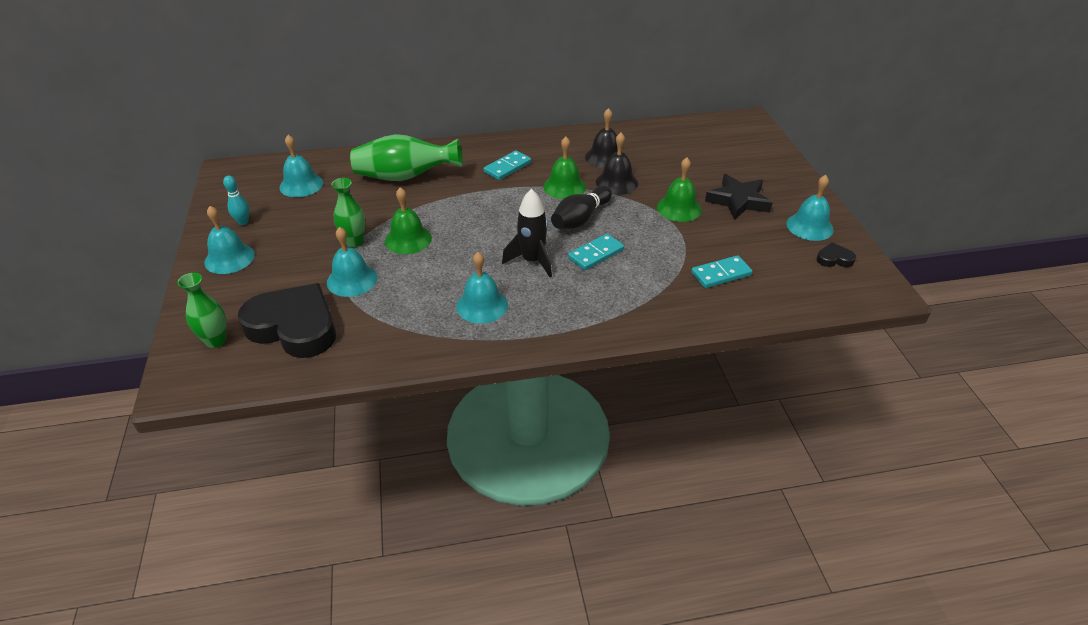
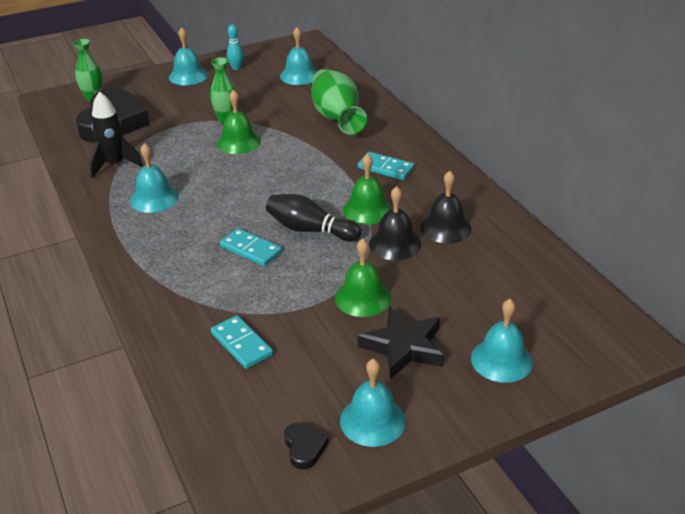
camera: 75 degrees right, 5 degrees down
(352, 280) = (174, 130): turquoise bell -> turquoise bell (501, 360)
(532, 261) = (227, 213): black rocket -> black rocket (114, 164)

